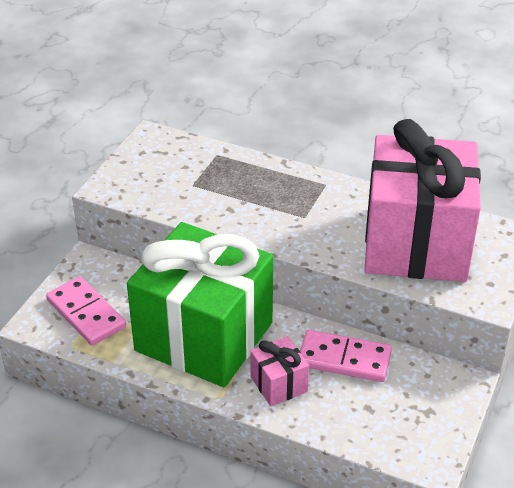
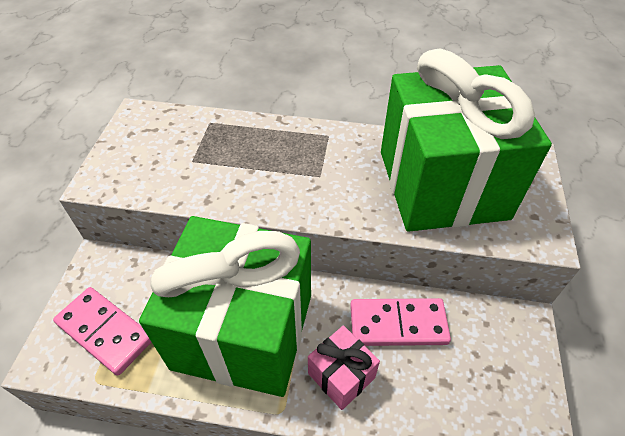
camera: 15 degrees left, 10 degrees up
(416, 243) = (442, 184): pink gift -> green gift

